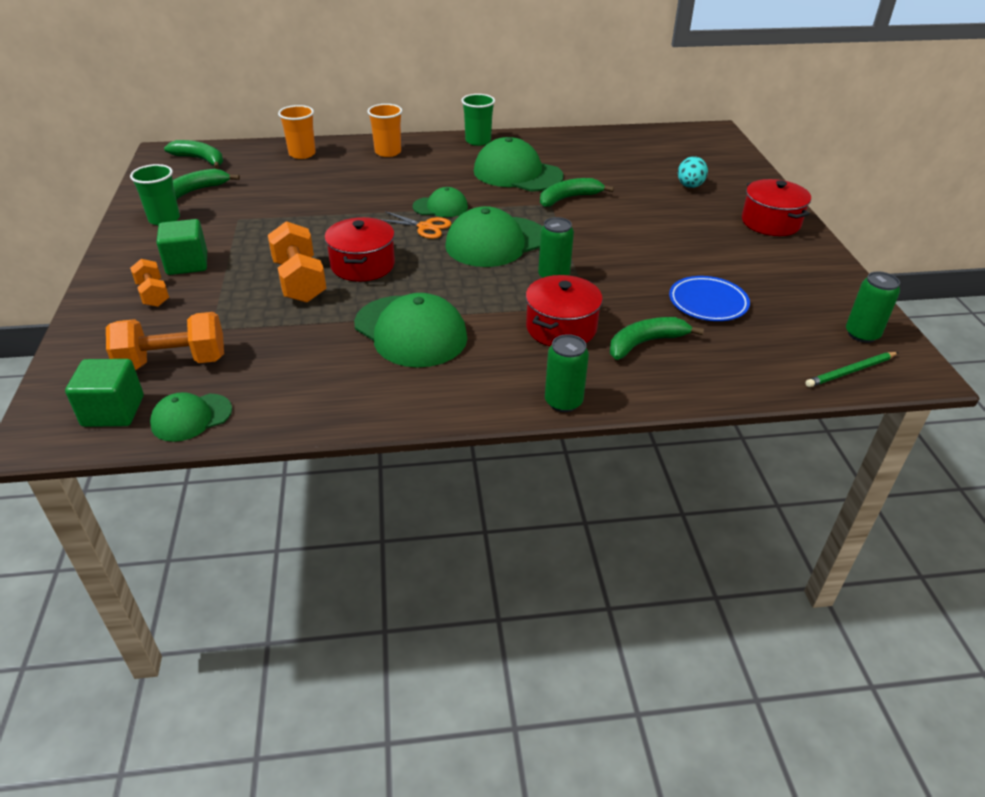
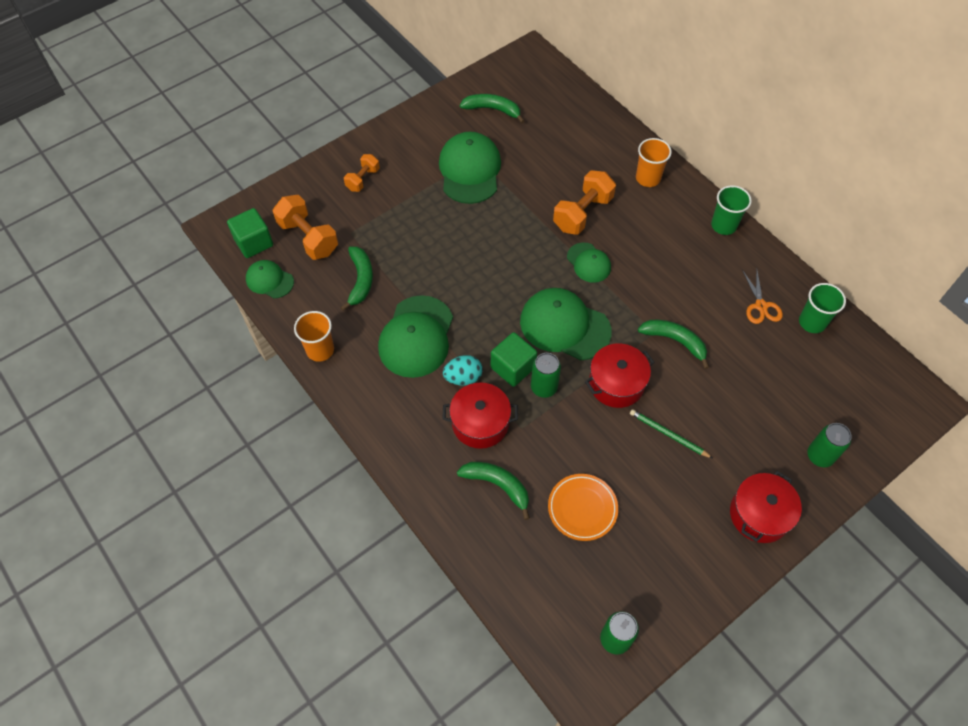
camera: 60 degrees right, 20 degrees up
(164, 219) = (446, 121): green cup -> green cup (812, 322)
(187, 264) = (405, 171): green cube -> green cube (513, 367)
(200, 160) = (537, 80): green banana -> green banana (360, 280)
(300, 281) = (429, 242): orange dumbbell -> orange dumbbell (582, 213)
(302, 154) = (597, 129): orange cup -> orange cup (320, 350)
(362, 265) = (473, 264): red pot -> red pot (616, 383)
(425, 227) = (551, 270): orange scissors -> orange scissors (761, 306)
(517, 174) = (687, 284): green cap -> green cap (470, 170)
(563, 402) = (398, 462): green can -> green can (820, 456)
(690, 186) = (777, 424): turquoise egg -> turquoise egg (463, 377)
(708, 303) = (582, 508): blue plate -> orange plate
(851, 371) = (554, 642): green pencil -> green pencil (668, 435)

